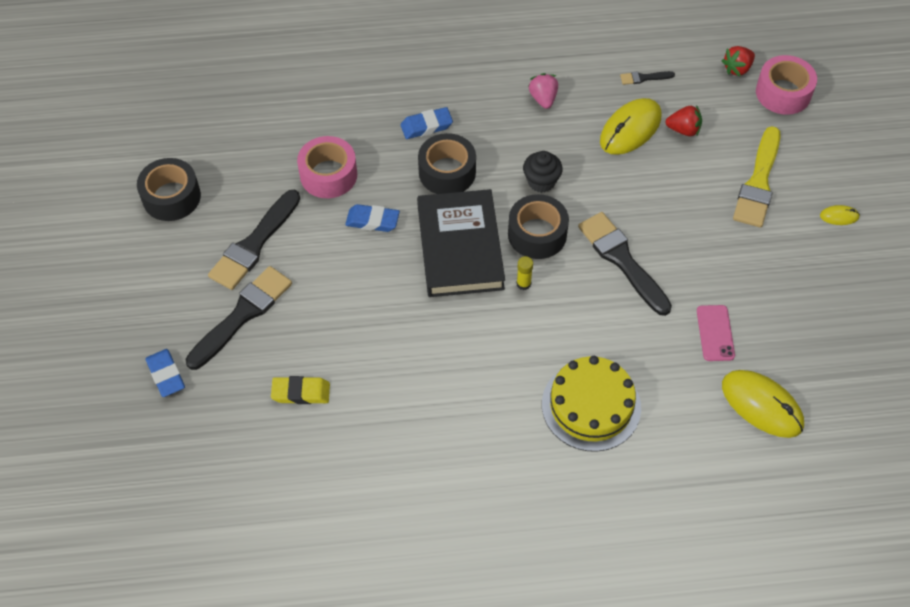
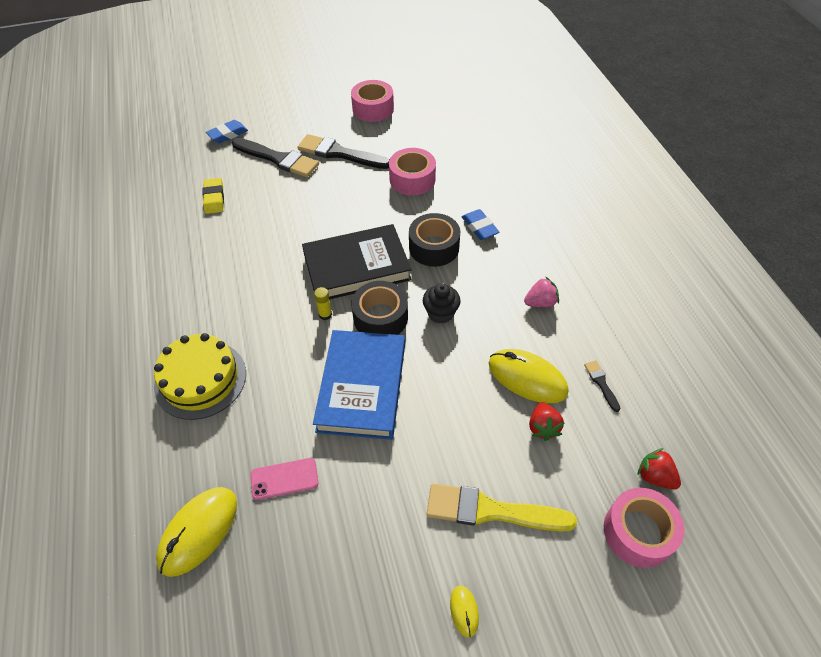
camera: 80 degrees right, 5 degrees down
(171, 197) = (373, 109): black tape -> pink tape
(372, 221) = (373, 210): blue eraser -> none
(622, 260) = (362, 387): black brush -> blue book

